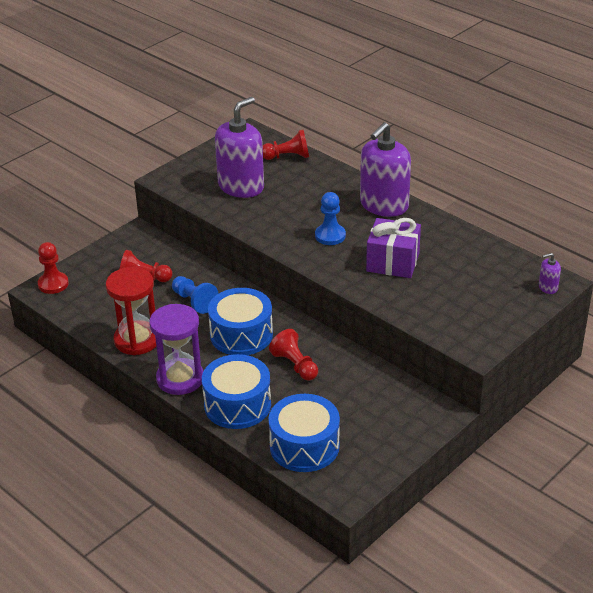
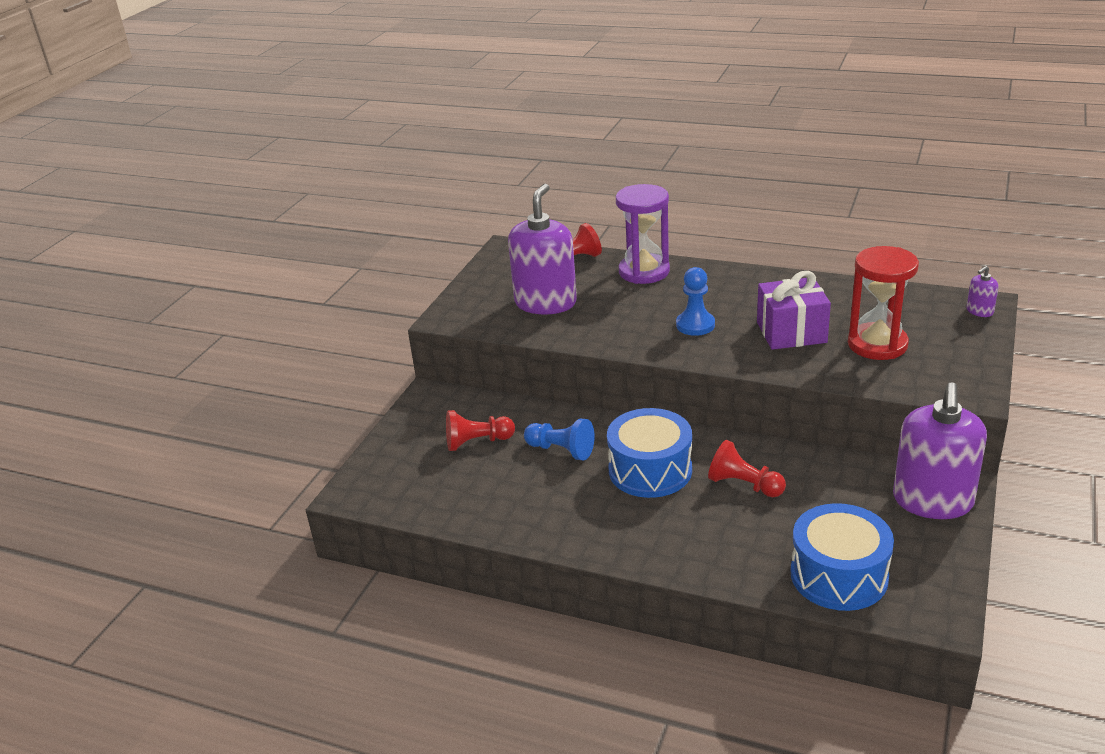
camera: 20 degrees left, 5 degrees down
(53, 284) = (363, 482): red pawn -> none
(137, 340) = (525, 516): red hourglass -> red hourglass (877, 344)
(180, 379) = (617, 545): purple hourglass -> purple hourglass (644, 271)
(237, 405) = (715, 553): blue drum -> none
(384, 205) = (725, 280): purple soap dispenser -> purple soap dispenser (932, 501)

